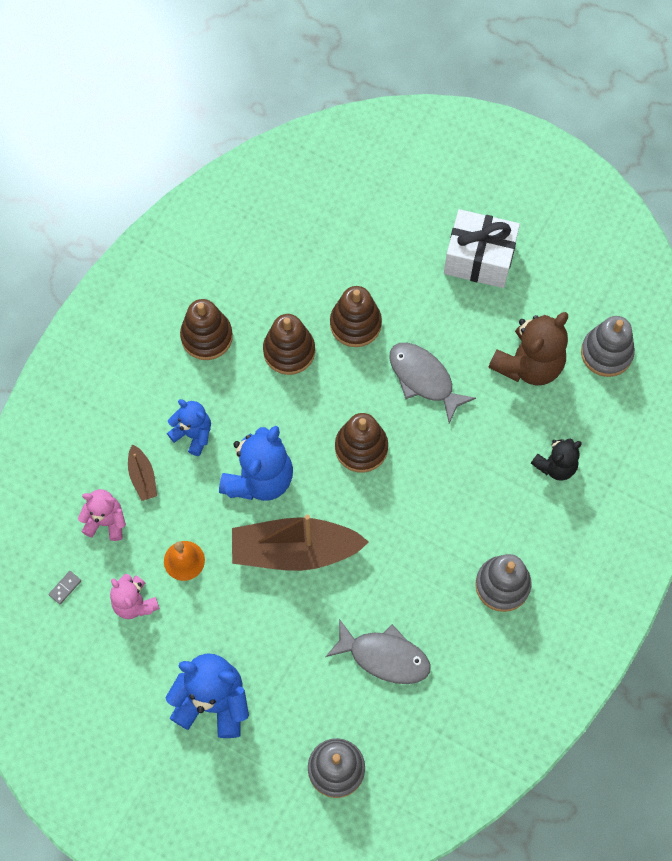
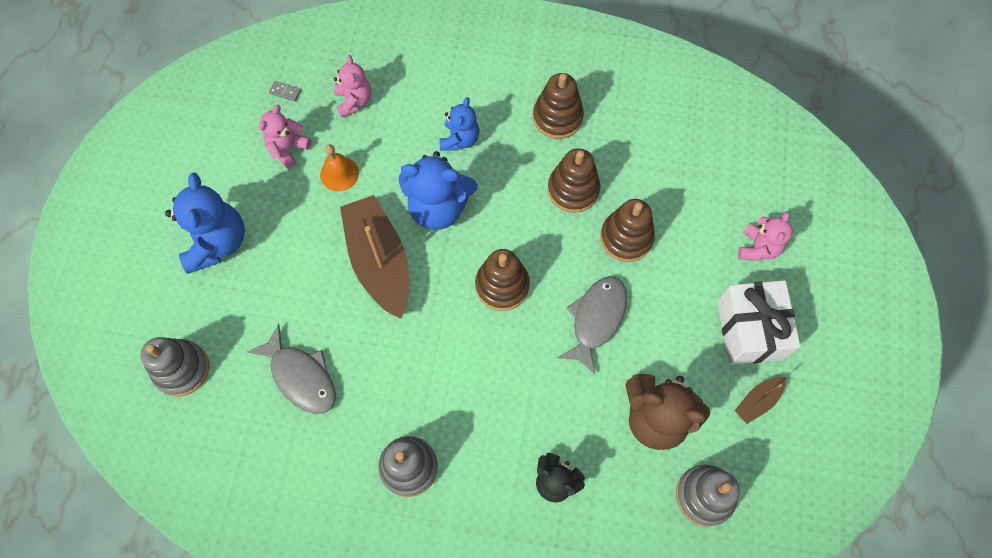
camera: 70 degrees right, 0 degrees up
(142, 477) = (405, 114): brown boat -> brown boat (757, 401)
(384, 656) = (301, 377): grey fish -> grey fish turned 45 degrees counterclockwise
(407, 220) = (758, 248): none -> pink teddy bear

